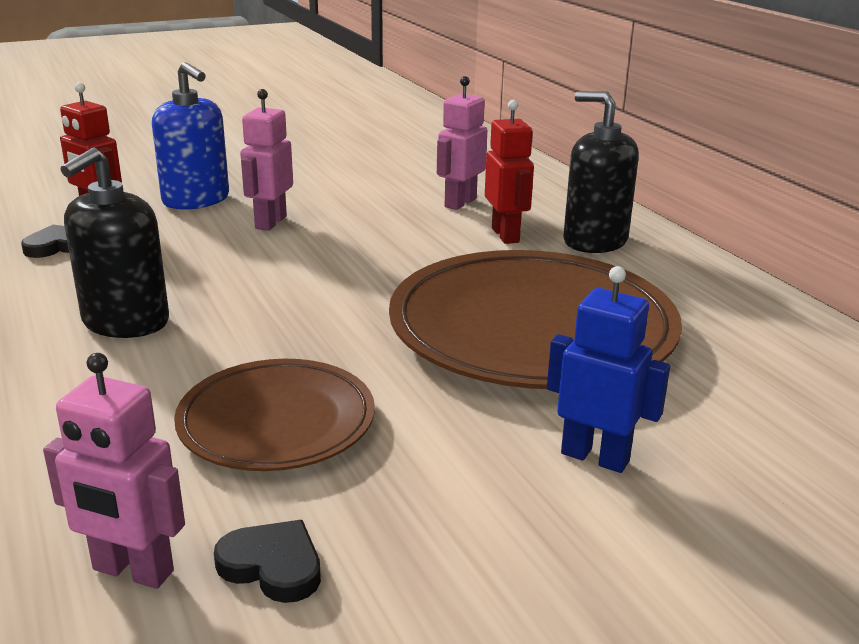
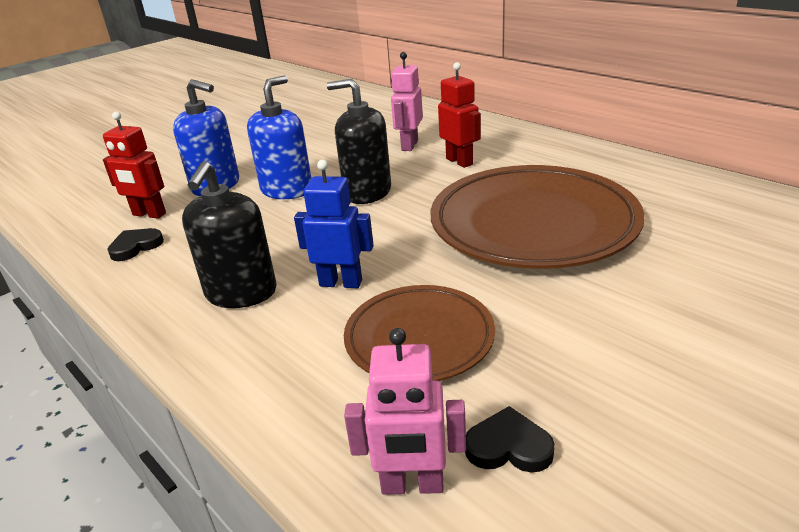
camera: 15 degrees left, 5 degrees up
(270, 222) = (287, 190): pink robot -> blue soap dispenser
(595, 241) = (520, 152): black soap dispenser -> black soap dispenser (367, 192)
(595, 457) = (648, 301): blue robot -> blue robot (341, 283)

